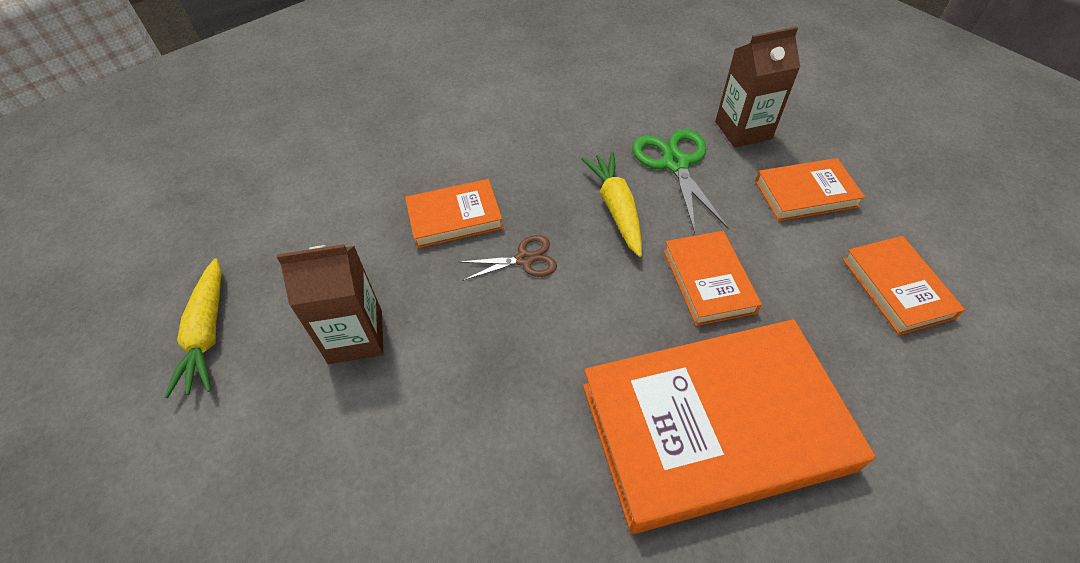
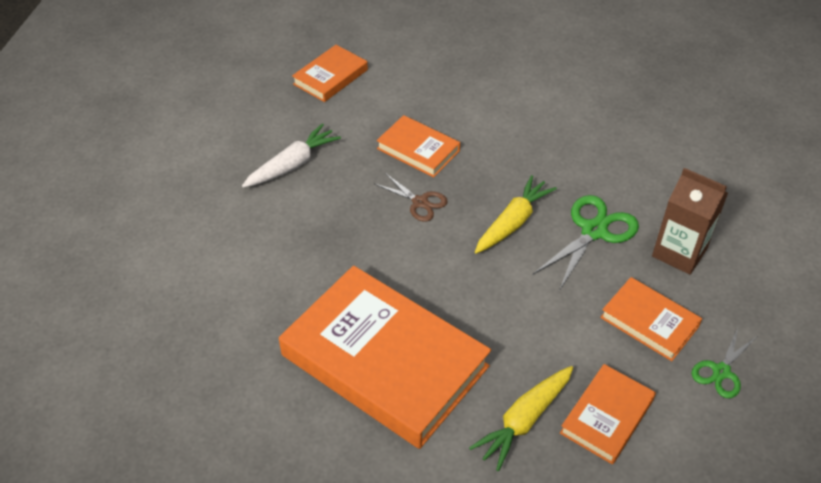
camera: 50 degrees right, 5 degrees down
(207, 333) = (239, 107): yellow carrot -> yellow carrot (524, 420)
(355, 336) = (292, 165): brown carton -> white carrot
(708, 281) = (499, 304): orange book -> orange book (330, 77)
(888, 185) = (721, 371): none -> green scissors

